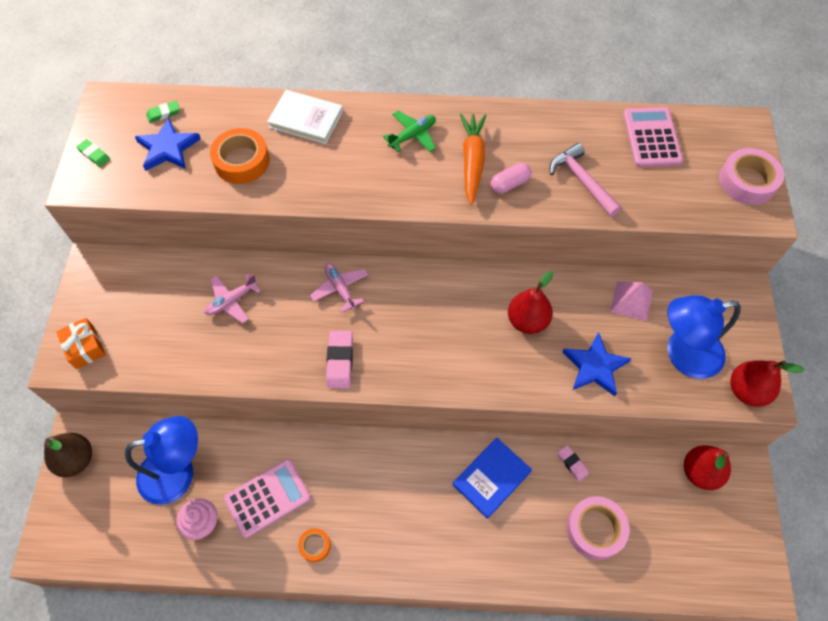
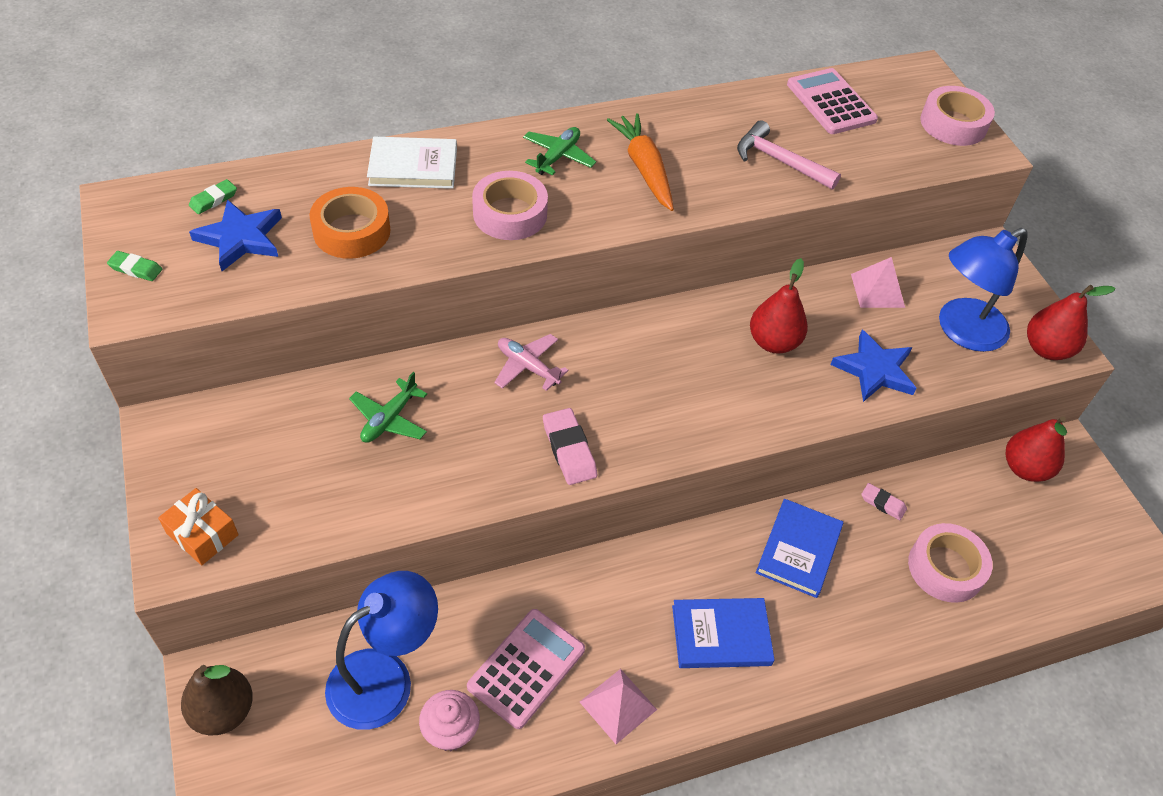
camera: 25 degrees left, 10 degrees down
(232, 301) = (389, 419): pink plane -> green plane
(315, 546) = (618, 705): orange tape -> pink pyramid
(356, 175) = (510, 214): none -> pink tape
(406, 522) = (721, 635): none -> blue book
(509, 184) = (700, 182): pink capsule -> none

